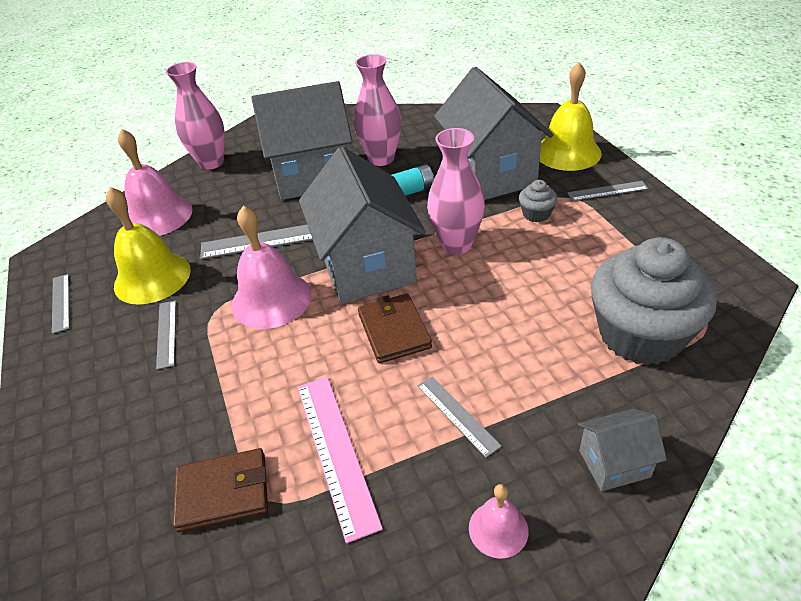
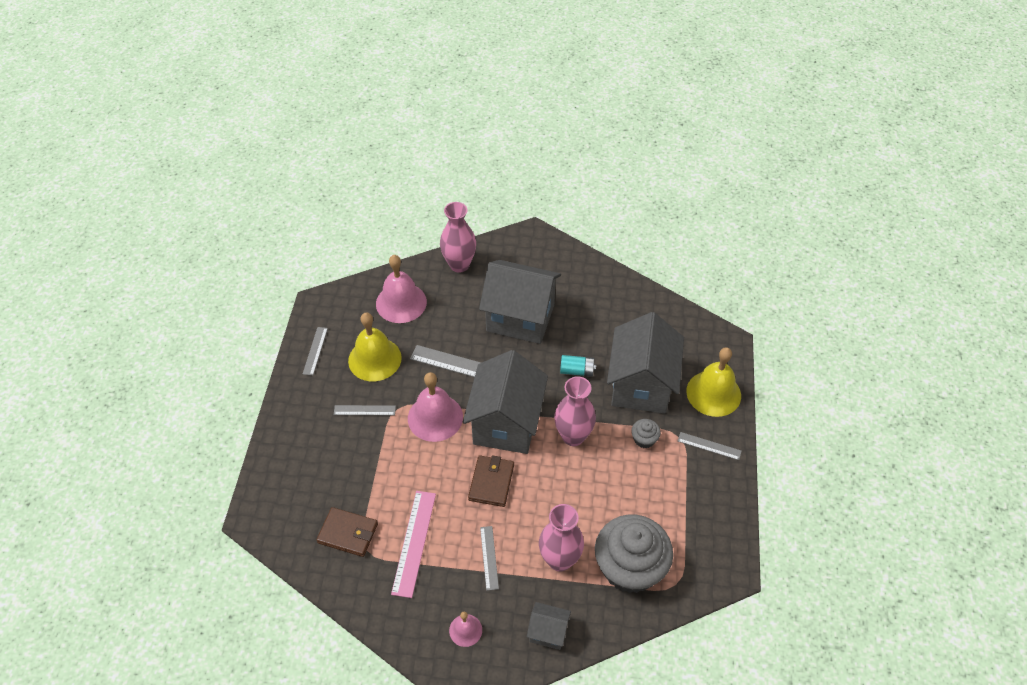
camera: 25 degrees right, 10 degrees up
(167, 333) = (364, 410): grey ruler -> grey ruler turned 75 degrees clockwise
(381, 159) = (577, 326): pink vase -> pink vase (559, 560)

